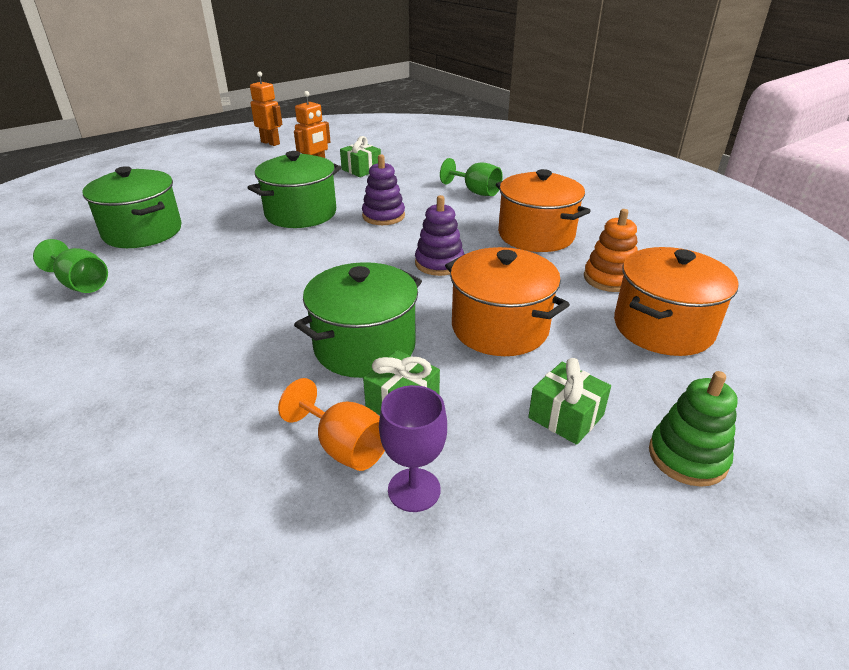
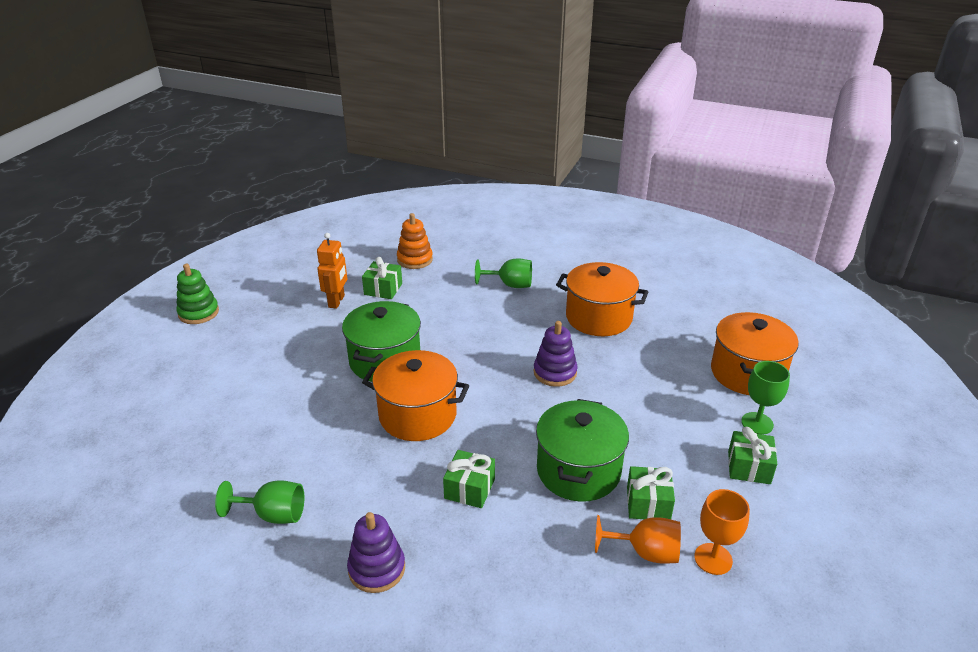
camera: 30 degrees left, 0 degrees up
(143, 232) = (256, 436): green pot -> none
(247, 323) = (469, 489): none -> green gift
(270, 143) = (249, 280): orange robot -> none
(383, 216) = (461, 338): purple stacking toy -> purple stacking toy (377, 569)
(414, 490) = (713, 559): purple goblet -> orange goblet
(499, 328) = (651, 415): orange pot -> orange pot (417, 415)
(609, 279) = (682, 342): orange stacking toy -> orange stacking toy (415, 259)
(624, 378) = (757, 423): none -> green goblet
(687, 457) = (830, 464): green stacking toy -> green stacking toy (198, 313)

